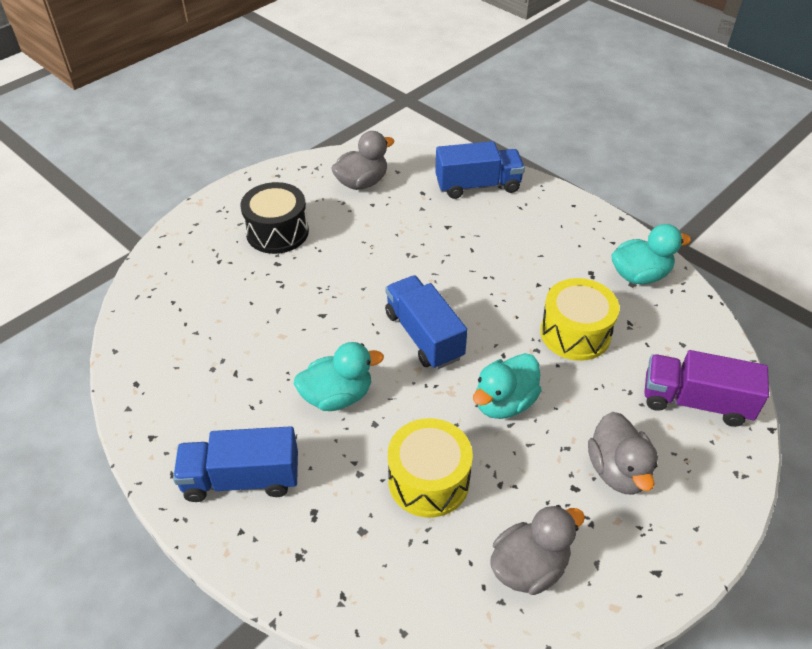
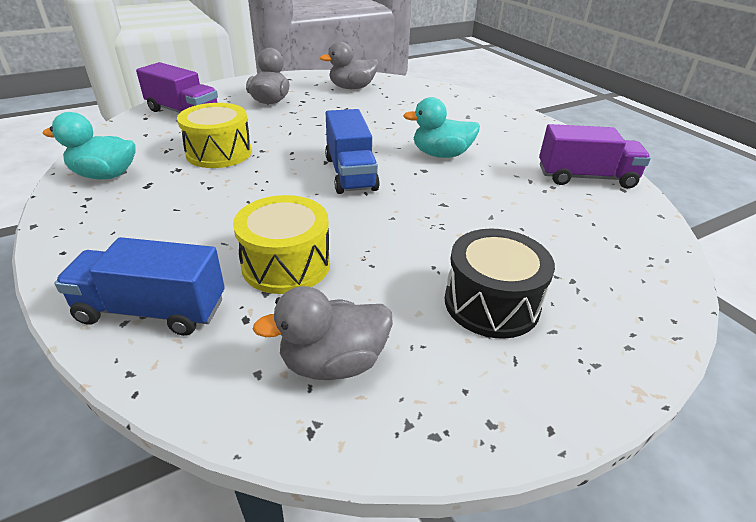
camera: 165 degrees left, 10 degrees down
(171, 395) = (586, 177): none -> purple truck
(241, 479) = (516, 133): blue truck -> none
(428, 480) = (390, 115): yellow drum -> yellow drum (286, 264)
(504, 402) = (314, 132): turquoise duck -> none

